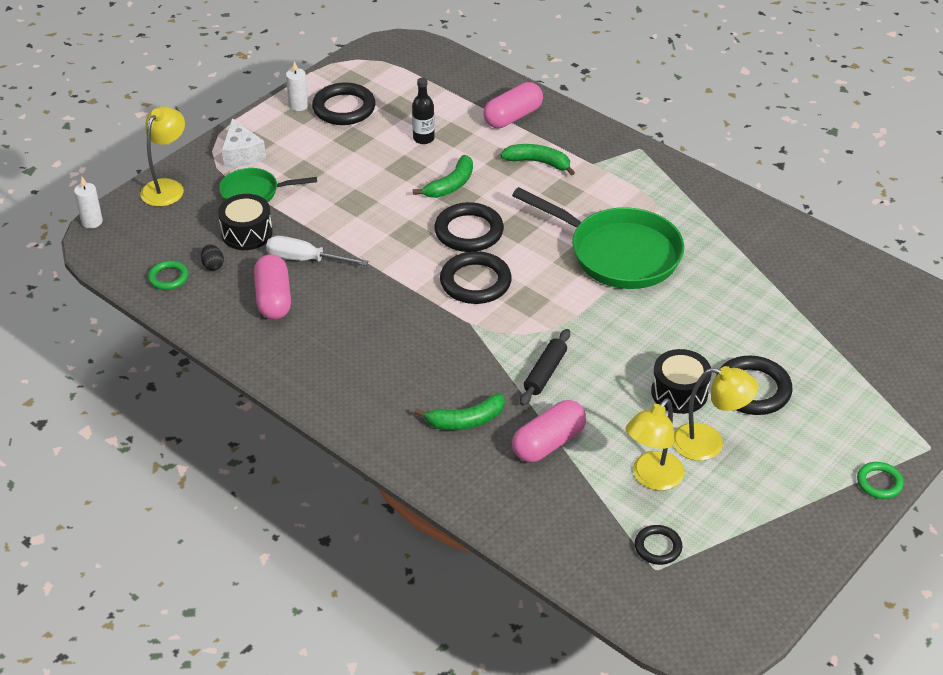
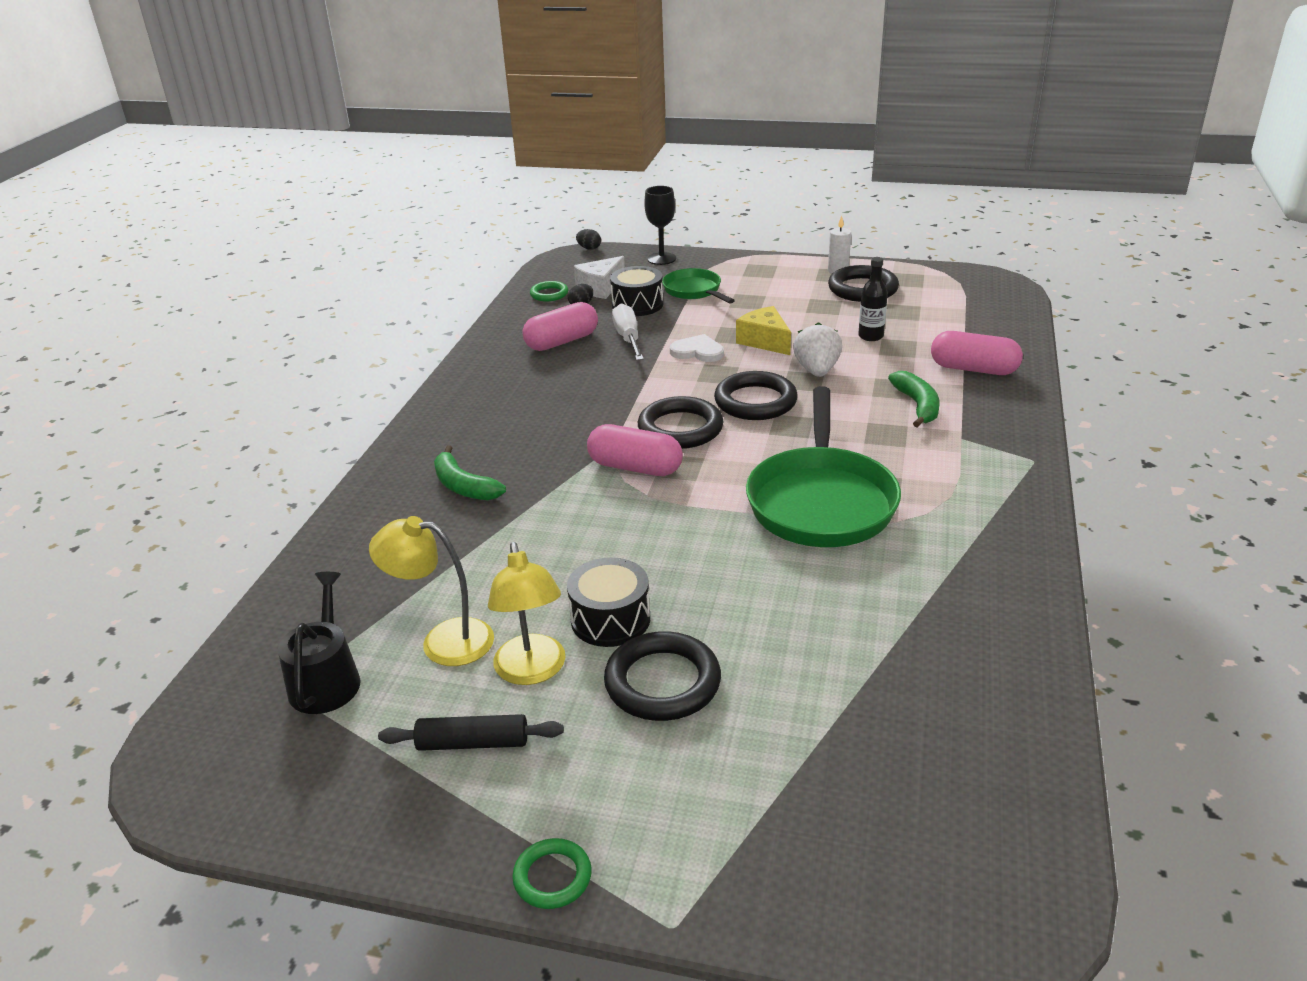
camera: 65 degrees right, 10 degrees down
(92, 222) = (589, 248): white candle -> black egg
(167, 187) = (661, 259): yellow lamp -> black goblet
(242, 154) = (739, 271): white cheese -> white cheese (600, 288)
(365, 231) = (698, 351): none -> white heart
(381, 191) = (764, 341): none -> yellow cheese
(450, 185) = (817, 371): green banana -> white strawberry
(545, 373) = (572, 512): black rolling pin -> black rolling pin (473, 743)
(548, 443) = (460, 547): pink capsule -> pink capsule (635, 467)
(658, 547) = (326, 680): black ring -> black watering can

